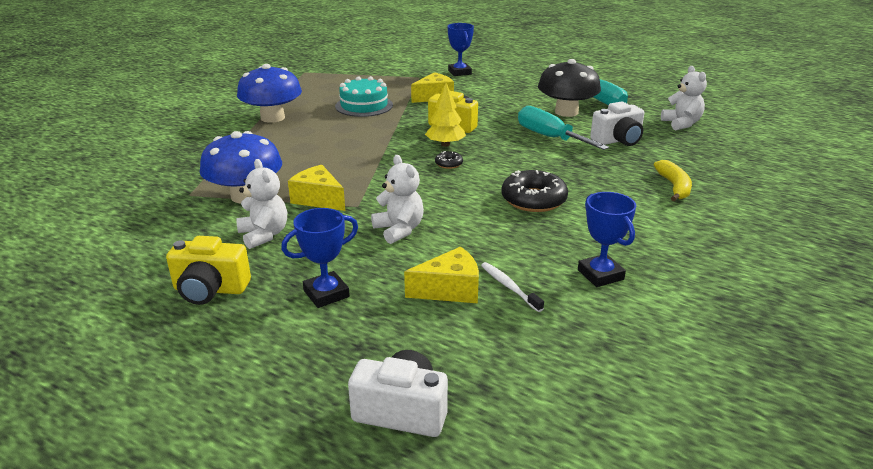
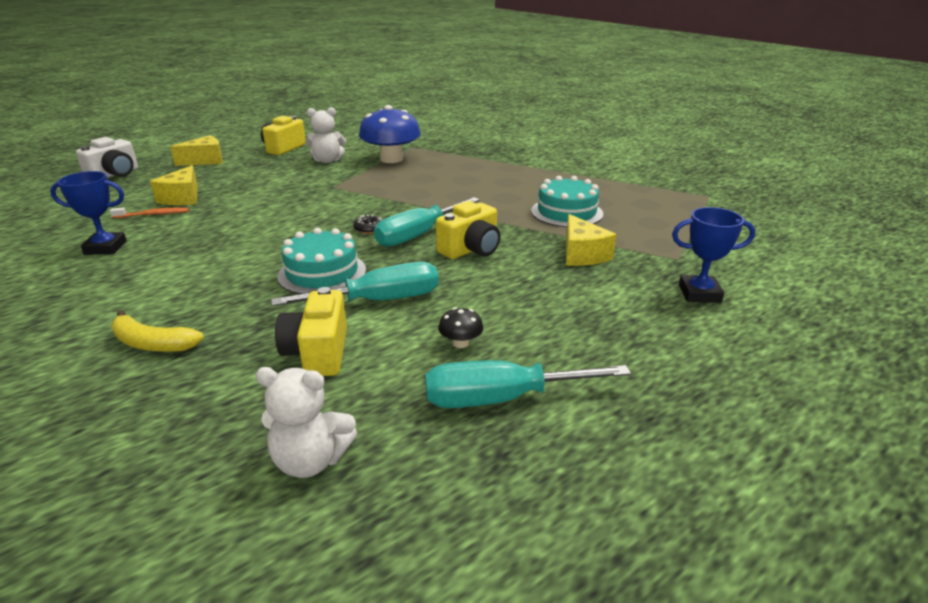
camera: 110 degrees right, 0 degrees up
(272, 118) = (551, 174): blue mushroom -> none
(318, 199) = (360, 177): yellow cheese -> yellow cheese (205, 160)
(326, 294) = (235, 169): blue trophy -> none
(399, 230) = (277, 194): white teddy bear -> none
(445, 144) = (418, 235): yellow tree -> turquoise screwdriver
(509, 287) = (153, 214): white toothbrush -> orange toothbrush
(533, 200) = (248, 251): black donut -> none
(536, 162) = (322, 273): none -> turquoise cake
(566, 112) = (460, 343): black mushroom -> black mushroom, size x0.41
(618, 140) = (318, 353): white camera -> yellow camera

